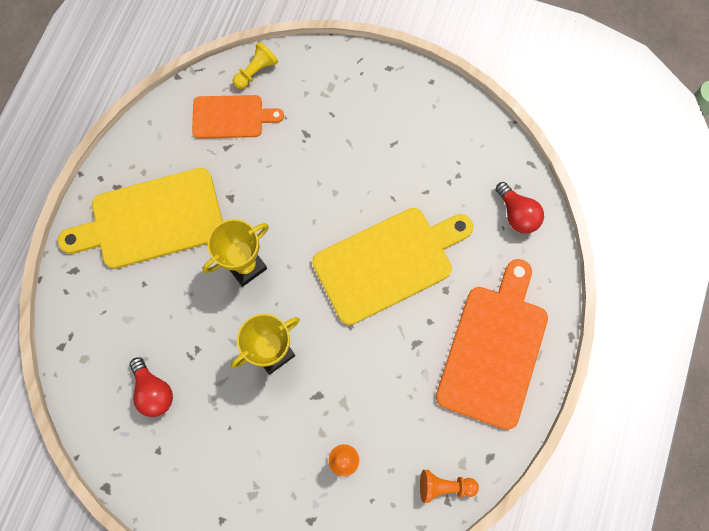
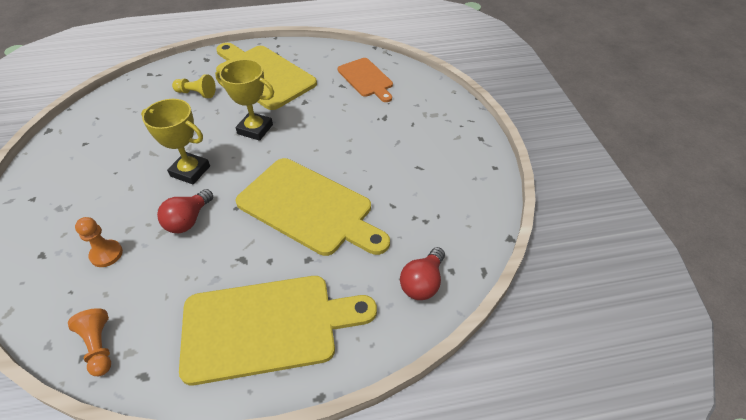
camera: 60 degrees right, 25 degrees down
(154, 391) = (132, 124): red light bulb -> red light bulb (188, 220)
(256, 71) = (410, 76): yellow pawn -> yellow pawn (196, 93)
(493, 349) = (267, 326): orange cutting board -> yellow cutting board

